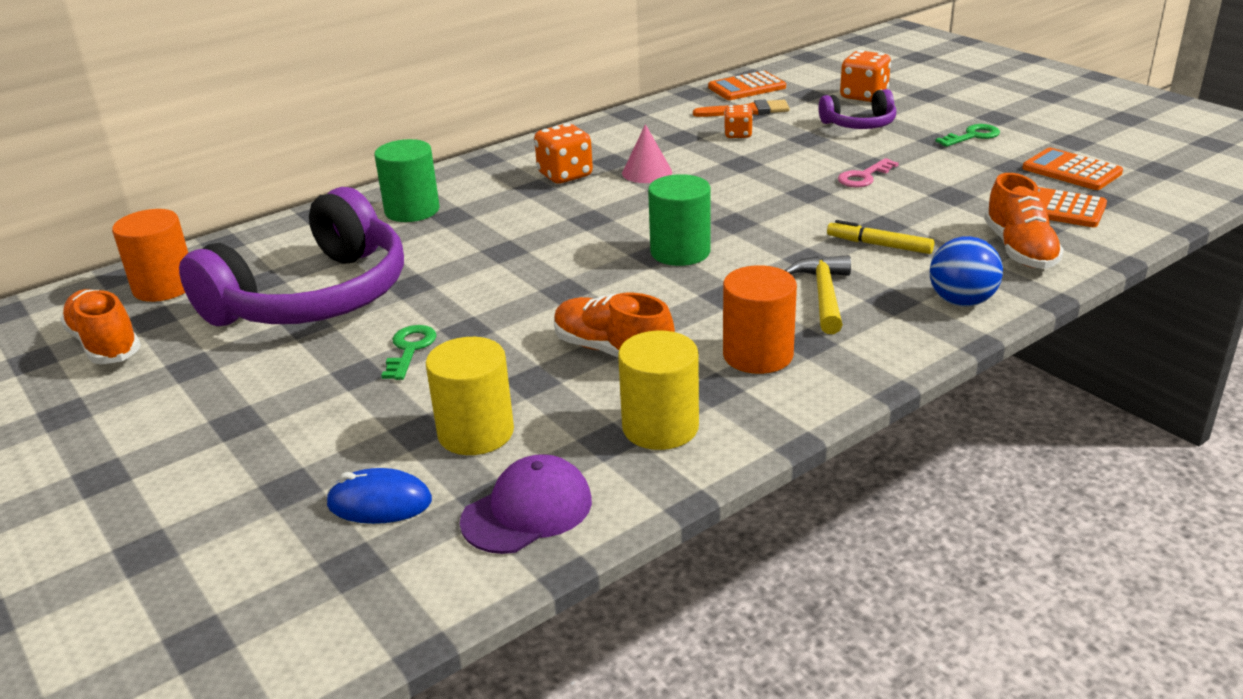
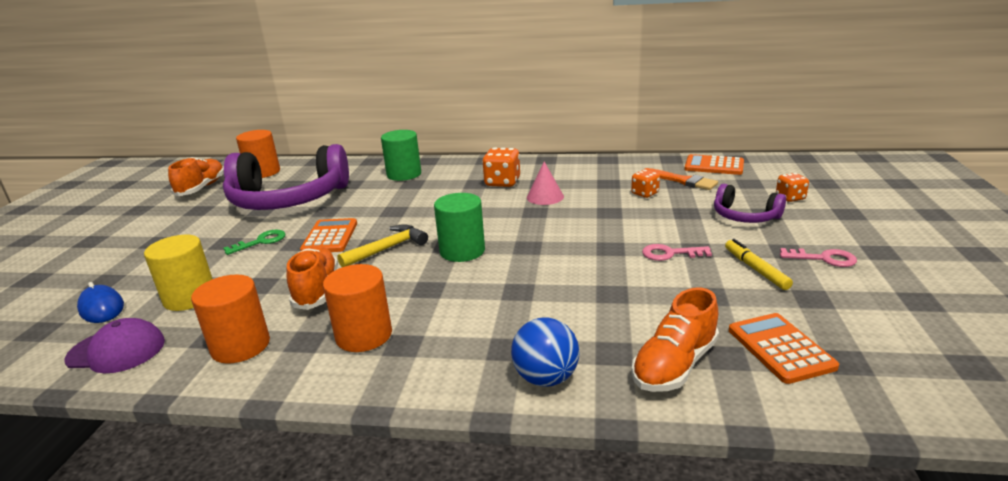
camera: 45 degrees right, 5 degrees down
(660, 427) = (240, 346): yellow cylinder -> orange cylinder
(824, 295) = (475, 320): yellow hammer -> yellow hammer (387, 249)
(863, 96) = (790, 198): orange dice -> orange dice, size x0.63
(879, 245) = (579, 305): yellow marker -> yellow marker (756, 269)
(972, 136) = (824, 258): green key -> pink key
(1071, 171) = (864, 324): orange calculator -> orange calculator (330, 237)

